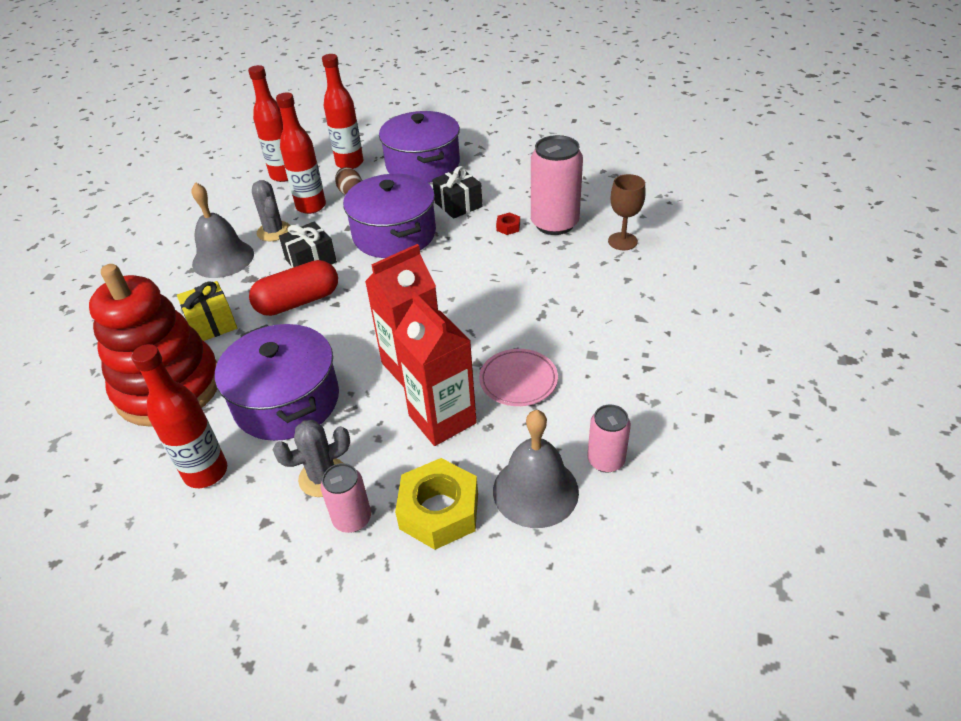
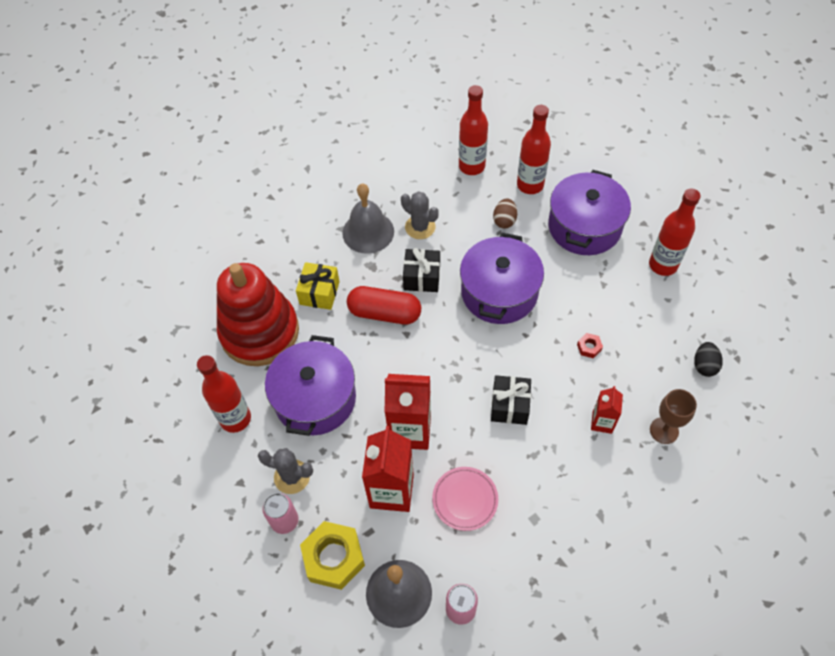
camera: 40 degrees right, 15 degrees up
(274, 231) = (420, 227): grey cactus -> grey cactus turned 60 degrees counterclockwise
(311, 206) = (464, 217): red bottle -> red bottle (663, 265)
(458, 204) = (573, 294): black gift -> black gift (510, 406)
(554, 224) = (628, 370): pink can -> none
(571, 263) = (602, 422): none -> red carton
(605, 192) = (704, 365): none -> black egg

